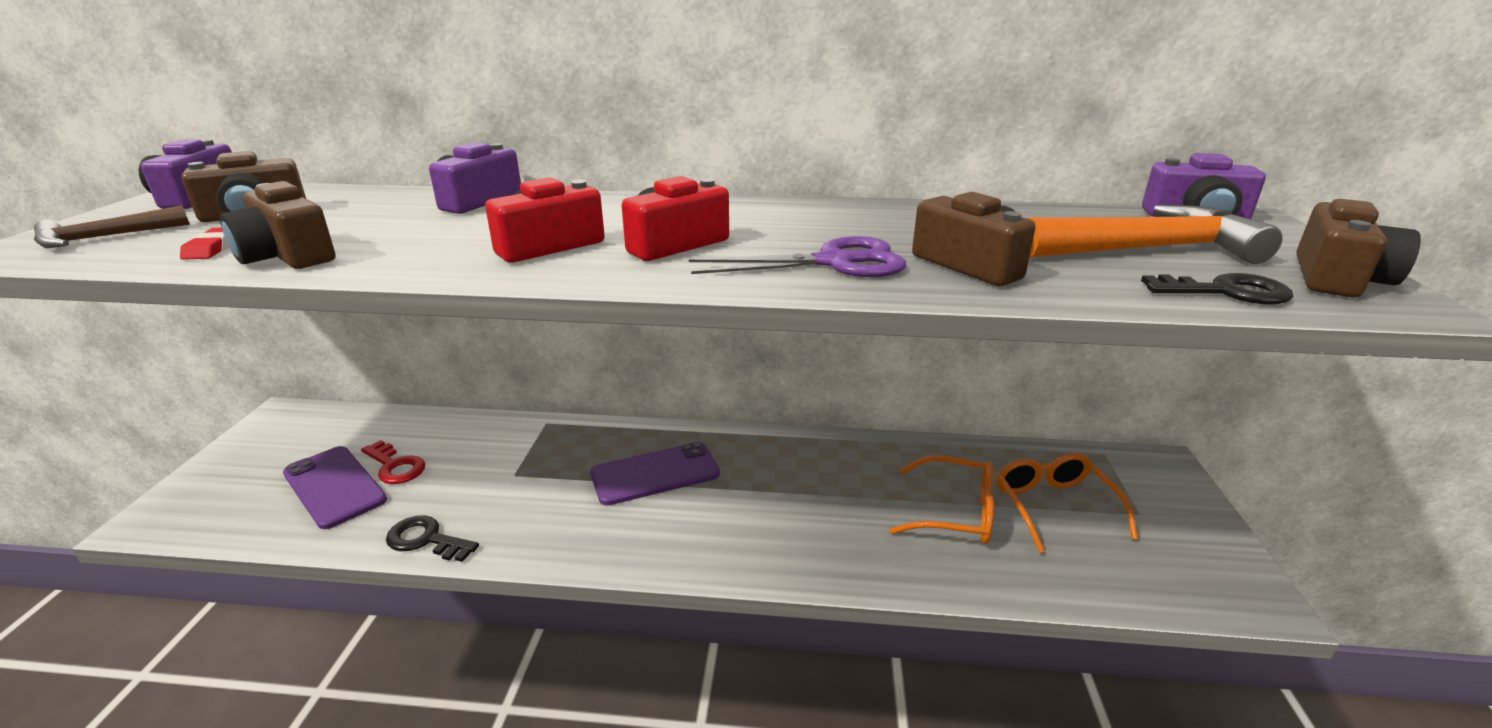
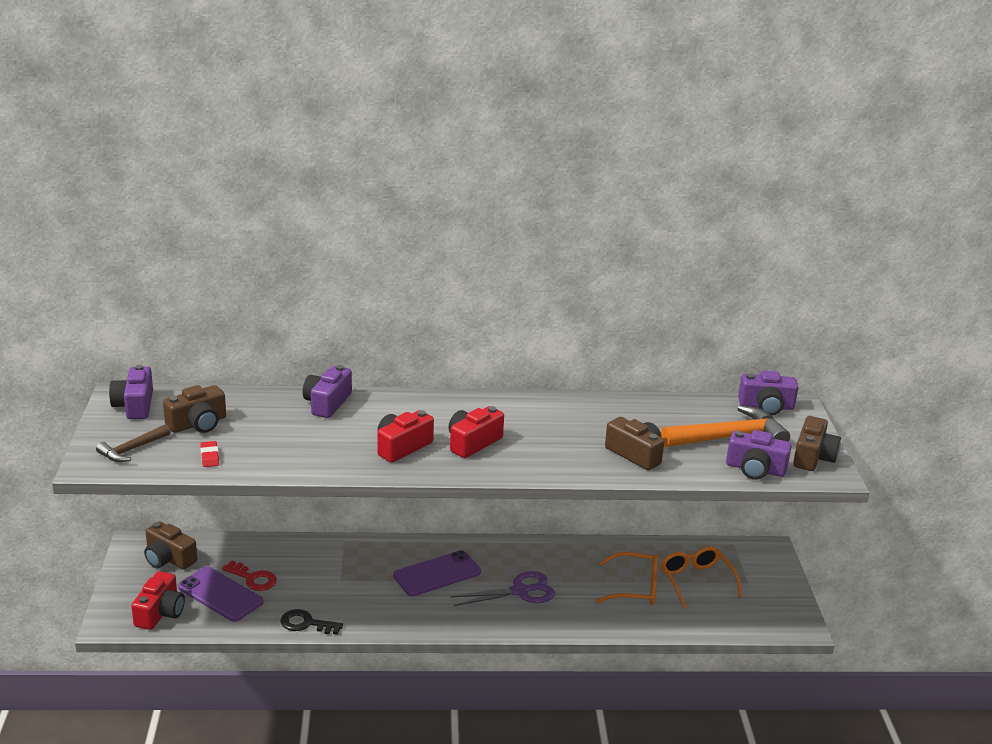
camera: 10 degrees left, 0 degrees up
(231, 508) = (160, 612): none -> red camera
(287, 256) = (260, 461): brown camera -> brown camera (169, 559)
(834, 262) = (564, 455): purple scissors -> purple scissors (520, 591)
(1226, 292) = (755, 469): black key -> purple camera

